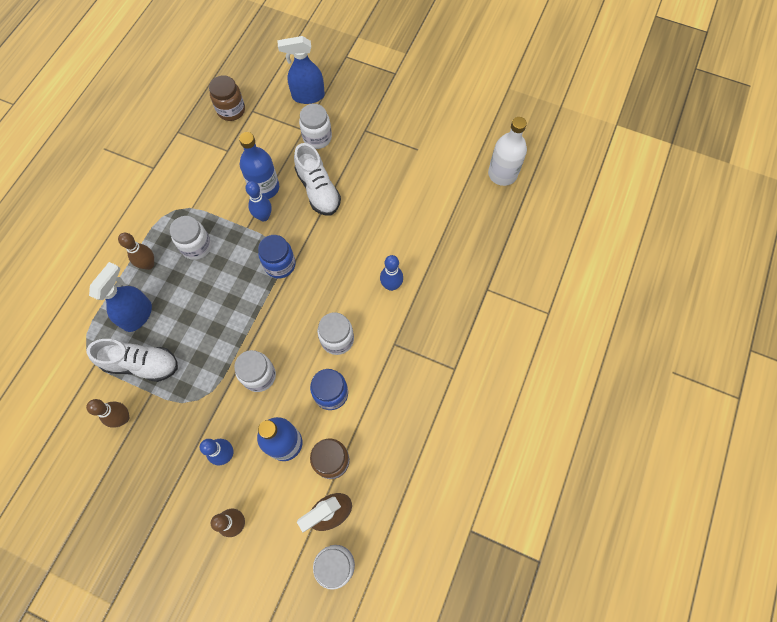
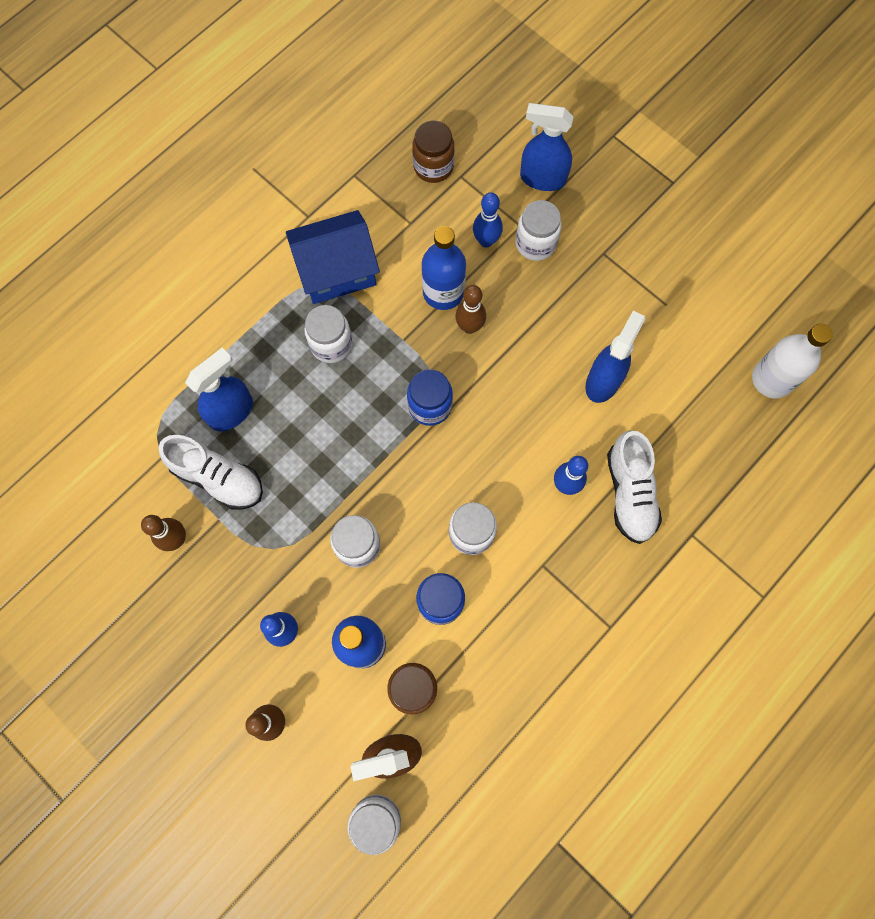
camera: 20 degrees right, 5 degrees up
(148, 264) = (264, 348): brown bowling pin -> brown bowling pin (469, 327)
(185, 197) = (336, 270): none -> blue house
(264, 216) = (429, 332): blue bowling pin -> blue bowling pin (486, 241)
(318, 190) = (513, 318): white shoe -> white shoe (629, 493)
(393, 210) = (603, 381): none -> blue spray bottle

